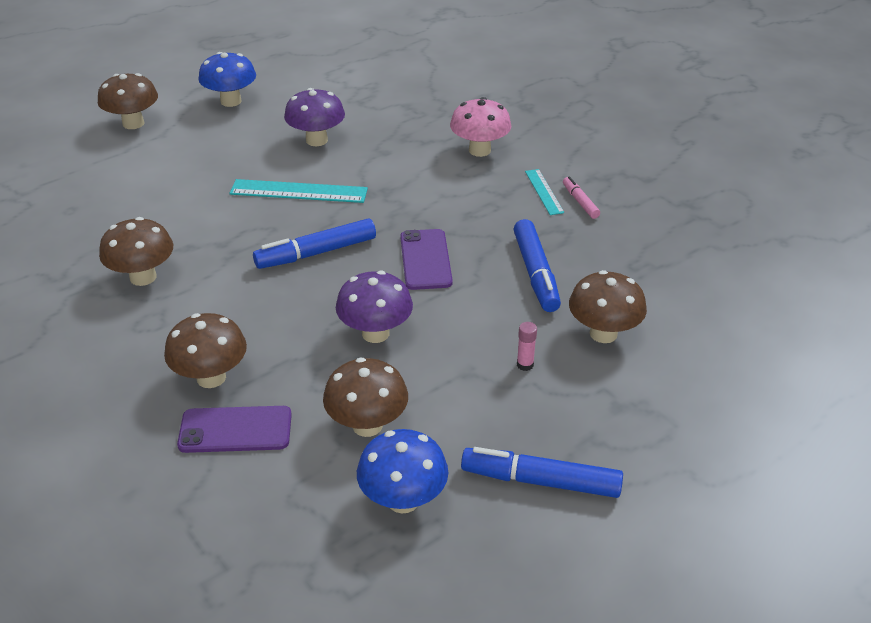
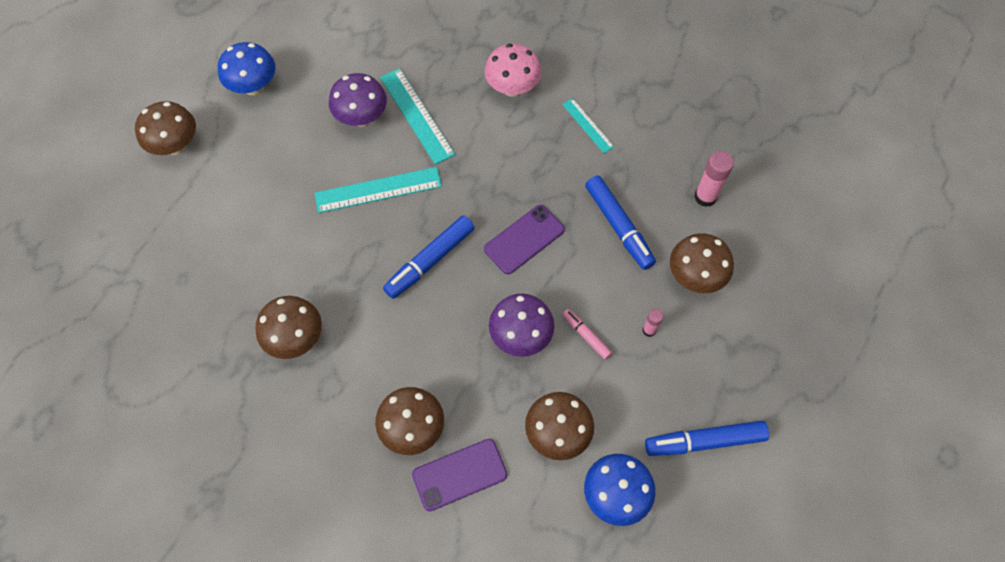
camera: 20 degrees left, 25 degrees up
(371, 149) = (417, 115): none -> turquoise ruler
(425, 260) = (524, 239): purple phone -> purple phone turned 75 degrees clockwise
(580, 202) = (622, 129): pink marker -> pink marker (586, 335)
(648, 272) = (705, 197): none -> pink glue stick

